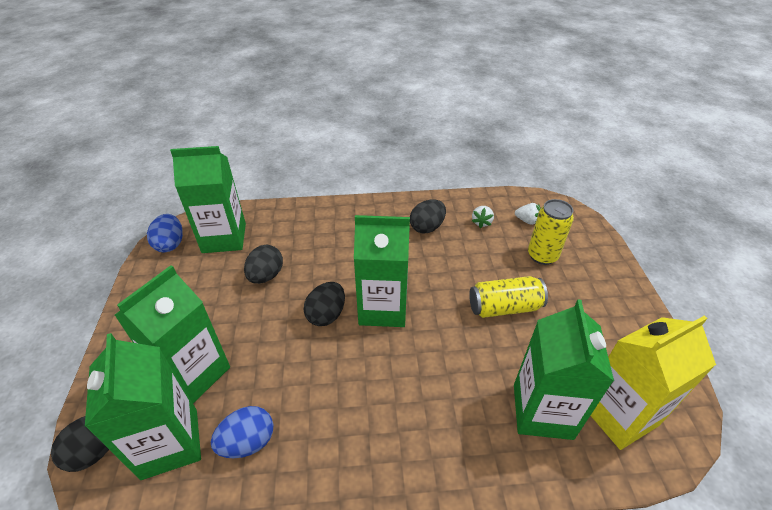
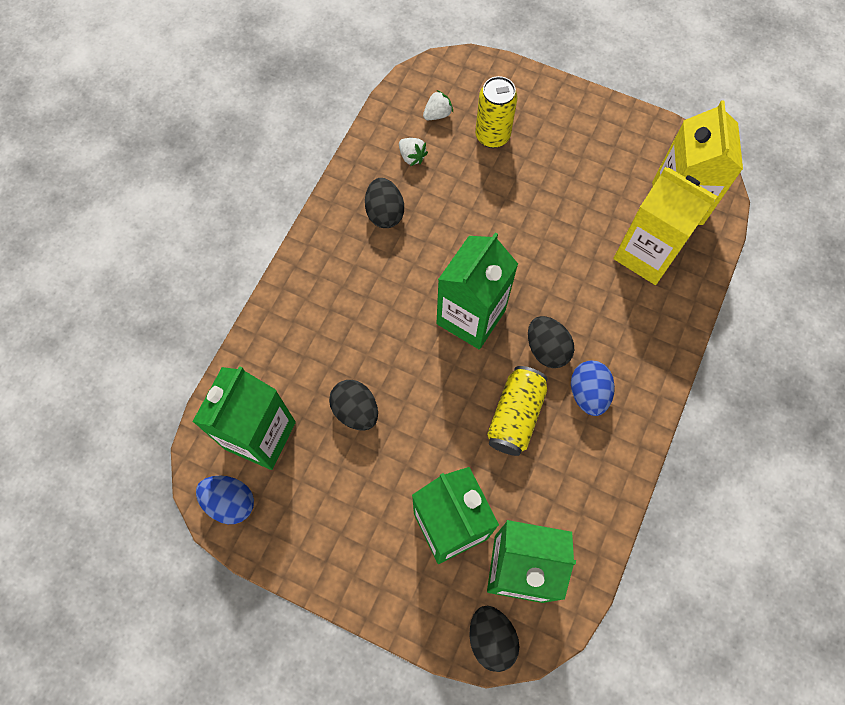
camera: 60 degrees left, 25 degrees up
(248, 442) = (553, 499): blue egg -> blue egg (588, 393)
(326, 315) = (448, 373): black egg -> black egg (547, 349)
(504, 307) = (533, 212): yellow can -> yellow can (515, 416)
(542, 411) = (646, 254): green carton -> yellow carton

